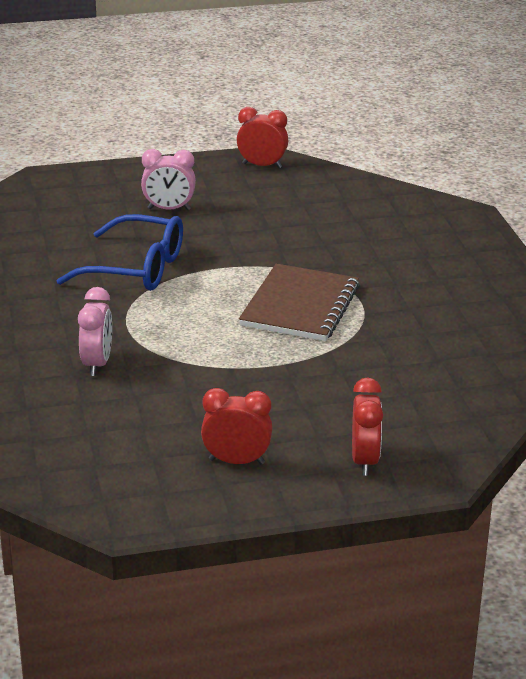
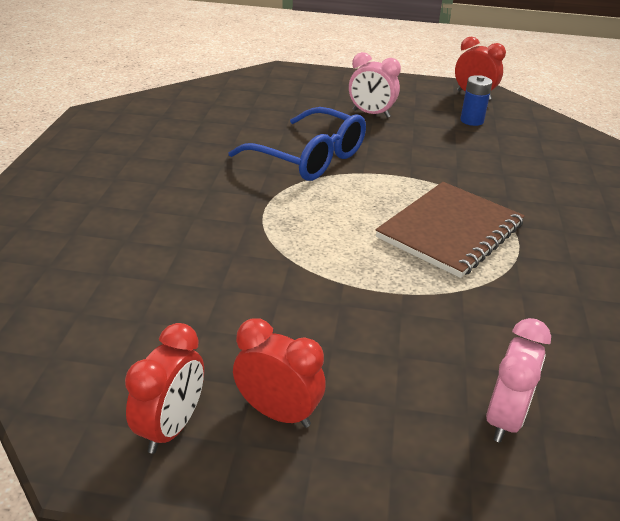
camera: 20 degrees right, 5 degrees up
(97, 364) = (208, 242): pink clock -> pink clock (504, 418)
(272, 195) = (472, 120): none -> blue battery
(364, 461) = (441, 465): red clock -> red clock (171, 427)

